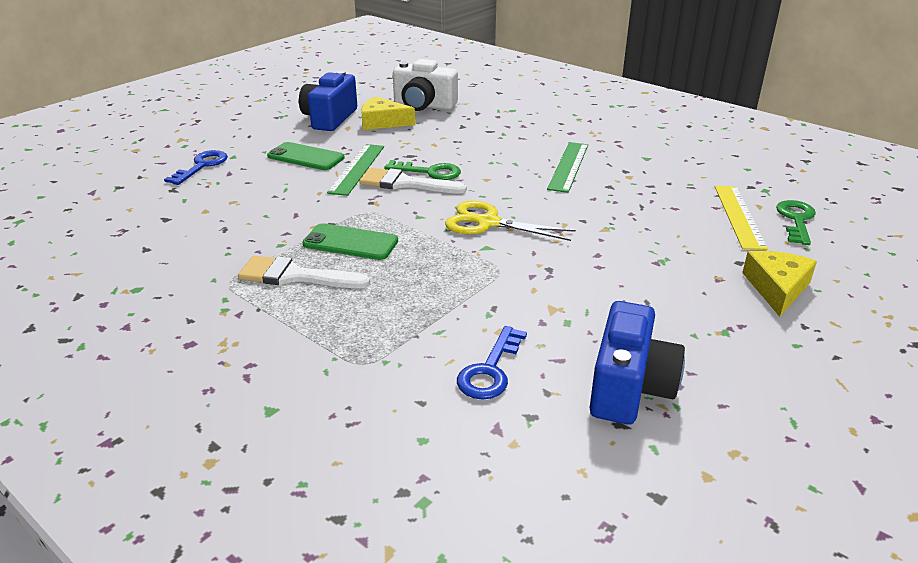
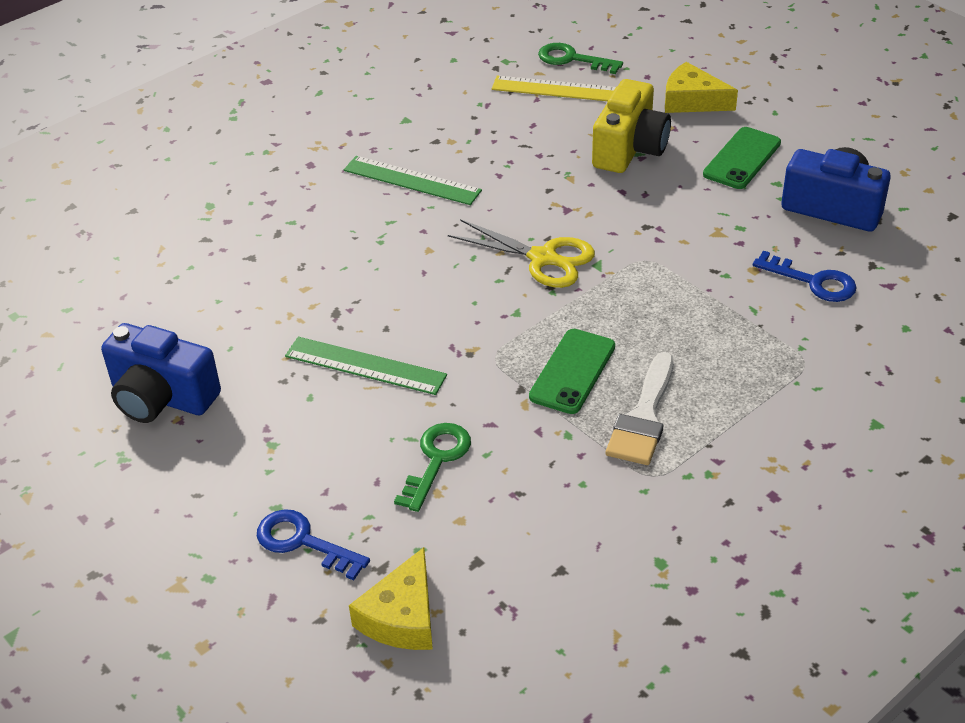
camera: 80 degrees left, 10 degrees up
(306, 157) = (307, 420): green phone -> green phone (742, 159)
(382, 122) = (202, 337): yellow cheese -> yellow cheese (402, 616)
(405, 183) = (424, 321): white brush -> none
(424, 105) = (152, 291): white camera -> none
(429, 172) = (395, 297): green key -> green key (436, 460)
(488, 223) = (543, 258): yellow scissors -> yellow scissors turned 90 degrees counterclockwise
(666, 255) = (630, 149): none -> yellow camera

